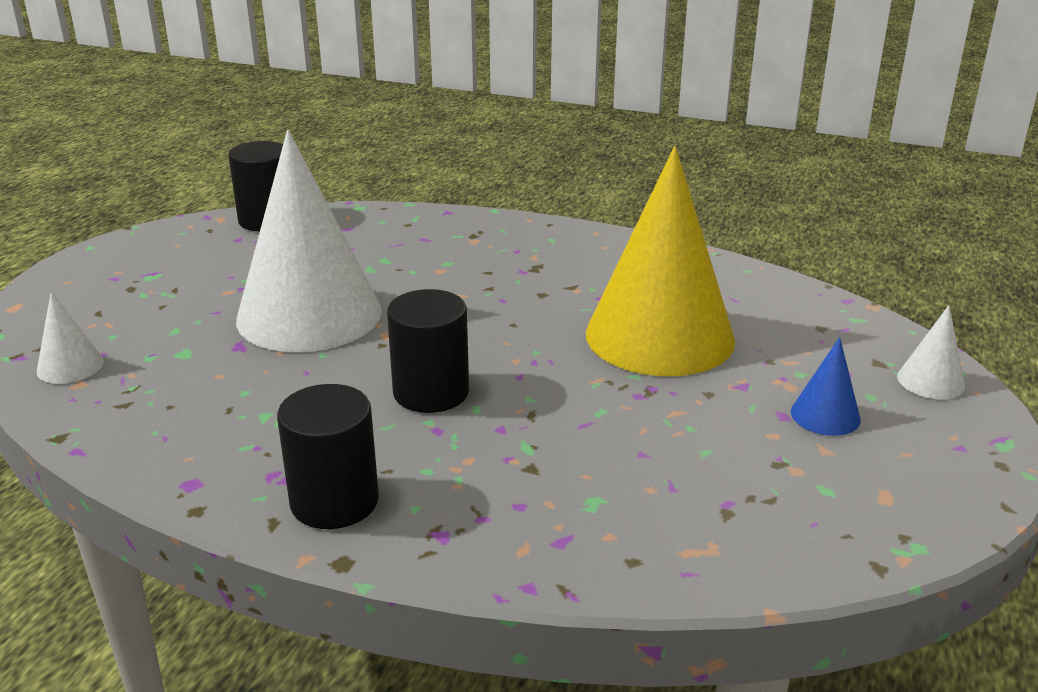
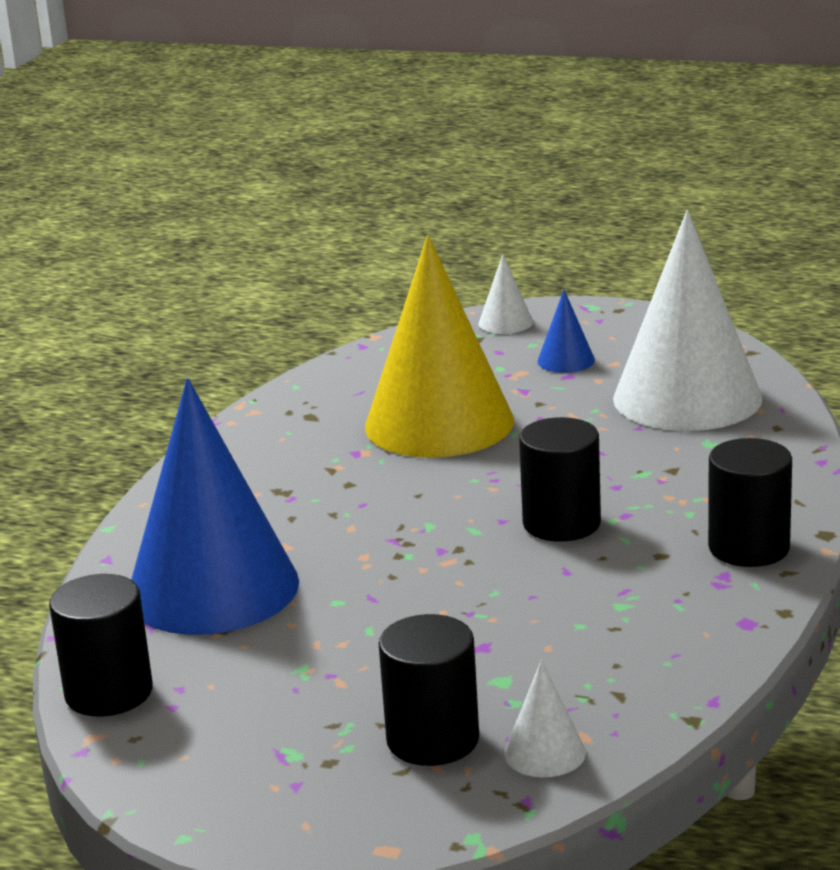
camera: 90 degrees left, 5 degrees down
(125, 323) = (432, 739): none -> black cylinder
(309, 315) = (403, 613): white cone -> white cone (687, 398)
(385, 246) = (213, 588): none -> blue cone

